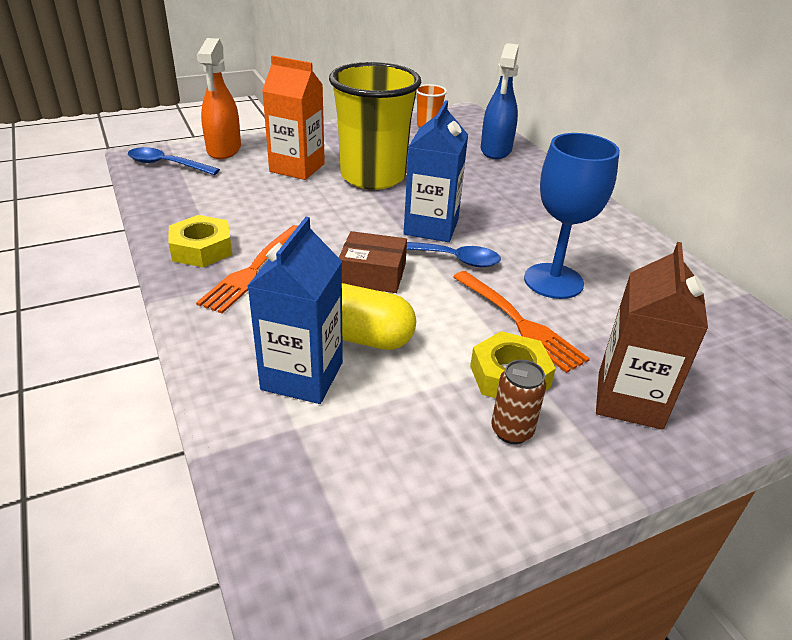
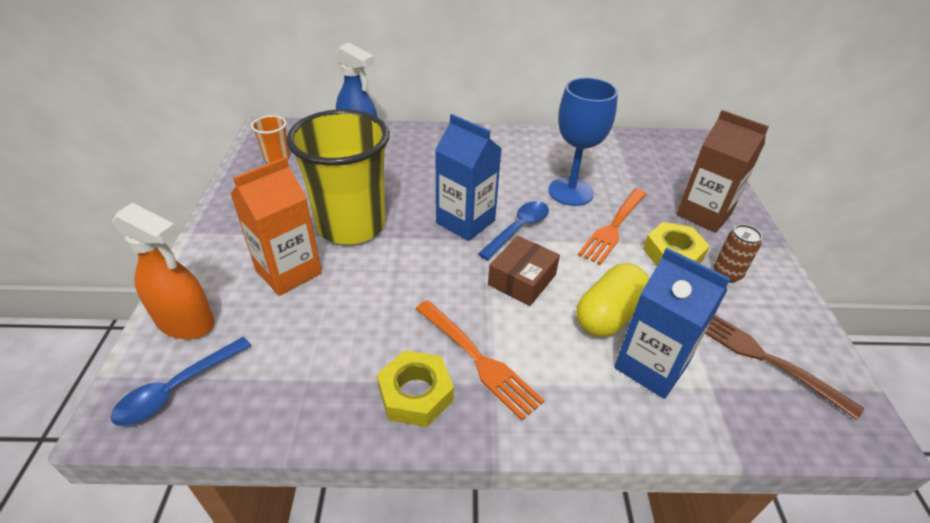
camera: 65 degrees left, 5 degrees up
(370, 474) = (764, 358): none -> brown fork
(518, 322) = (613, 227): orange fork -> orange fork turned 135 degrees clockwise

